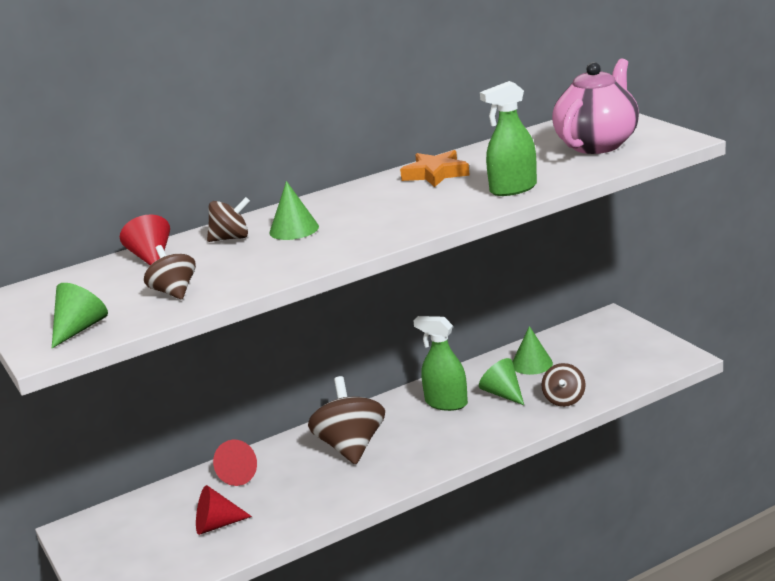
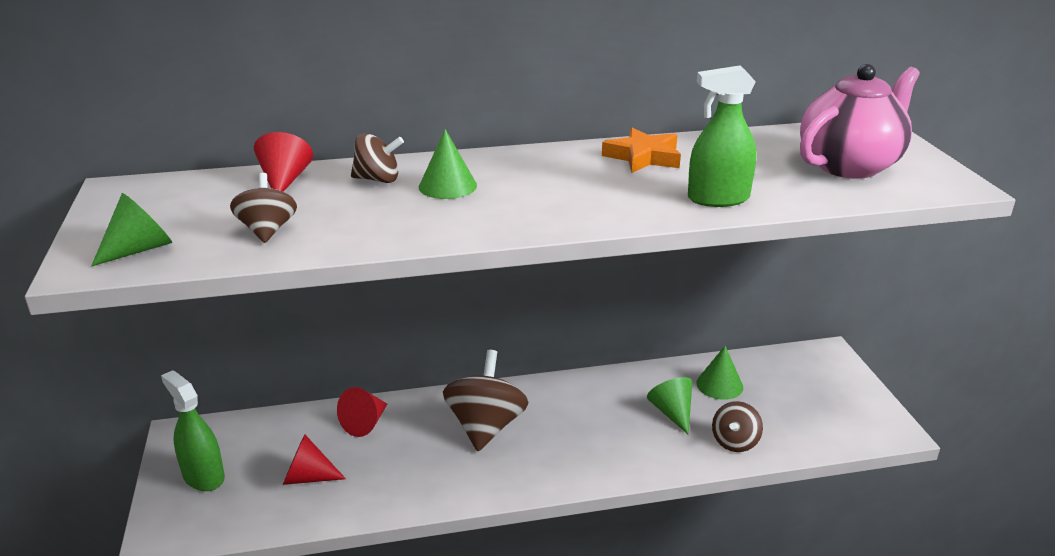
camera: 15 degrees right, 5 degrees up
(446, 403) = (607, 405): green spray bottle -> green spray bottle (203, 476)

